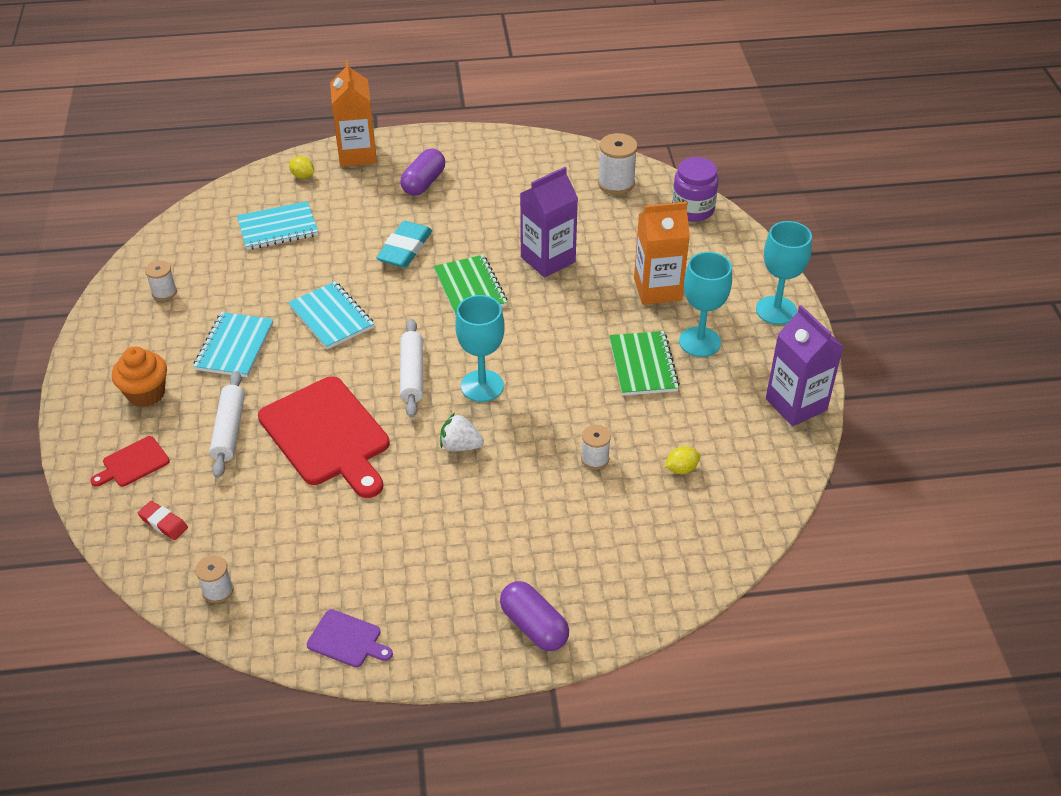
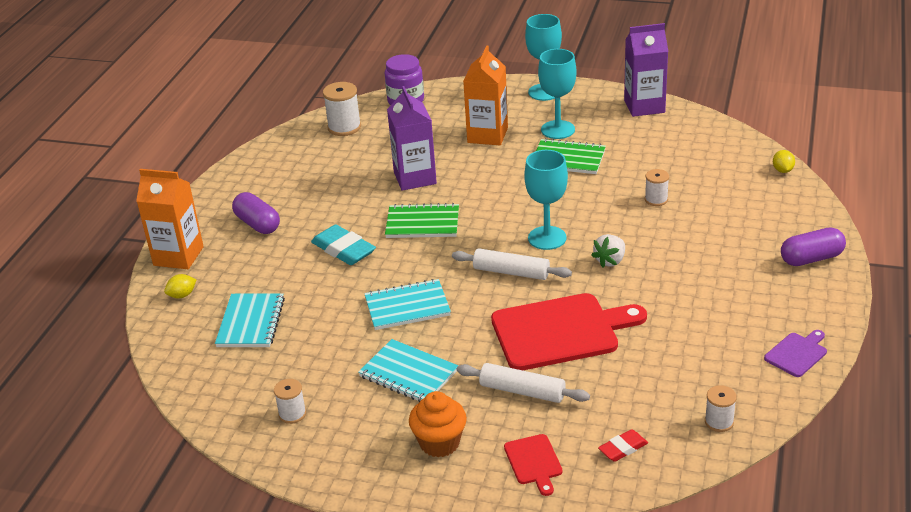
camera: 65 degrees left, 10 degrees down
(681, 469) = (684, 165): yellow lemon -> yellow lemon (782, 170)

